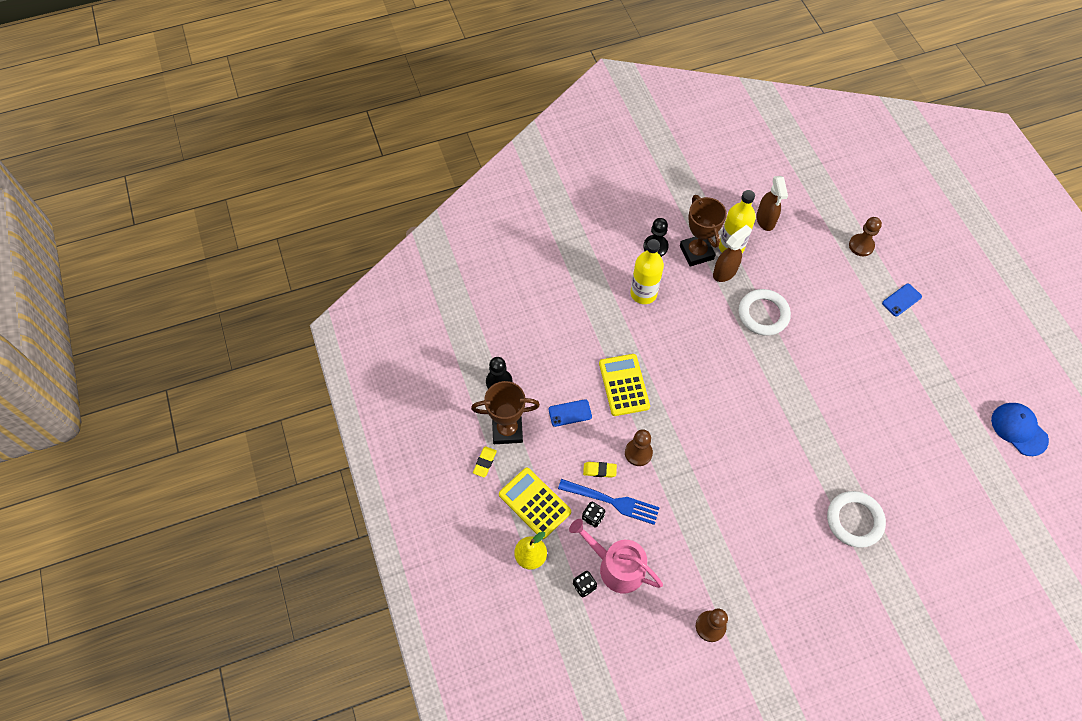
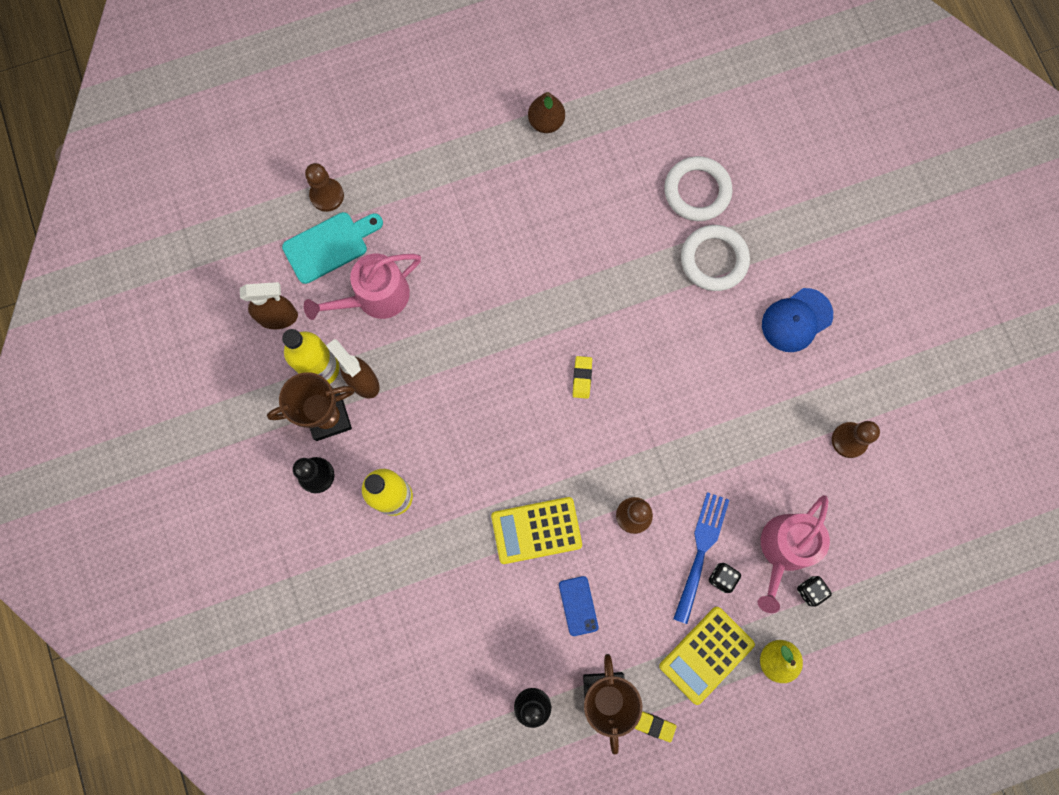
camera: 90 degrees left, 15 degrees up
(599, 470) = (659, 567): yellow eraser -> yellow eraser (582, 378)
(763, 314) = (431, 336): white ring -> white ring (697, 191)
(788, 278) = (375, 297): none -> pink watering can
(823, 248) = (329, 245): none -> turquoise cutting board
(901, 300) = (413, 158): blue phone -> none
(951, 392) = (546, 122): none -> brown pear
(1019, 429) = (594, 56): blue cap -> blue cap (796, 320)

